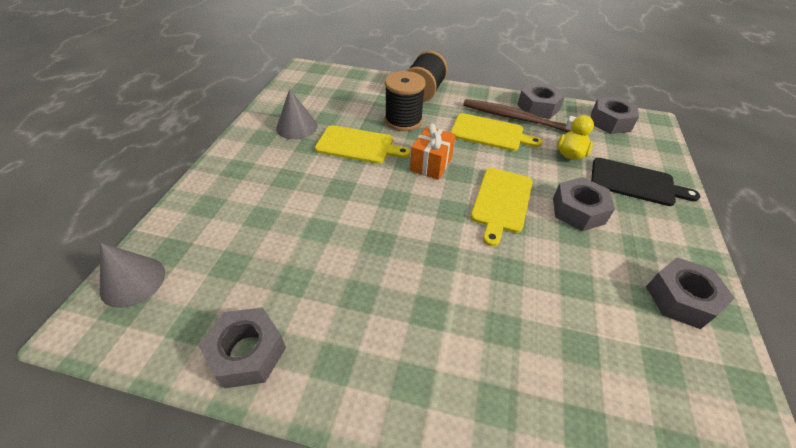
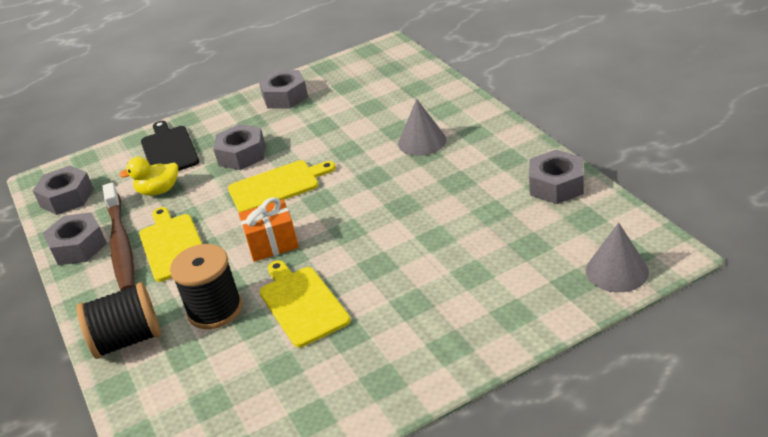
camera: 125 degrees left, 10 degrees down
(297, 127) = (329, 373): grey cone -> grey cone (422, 141)

